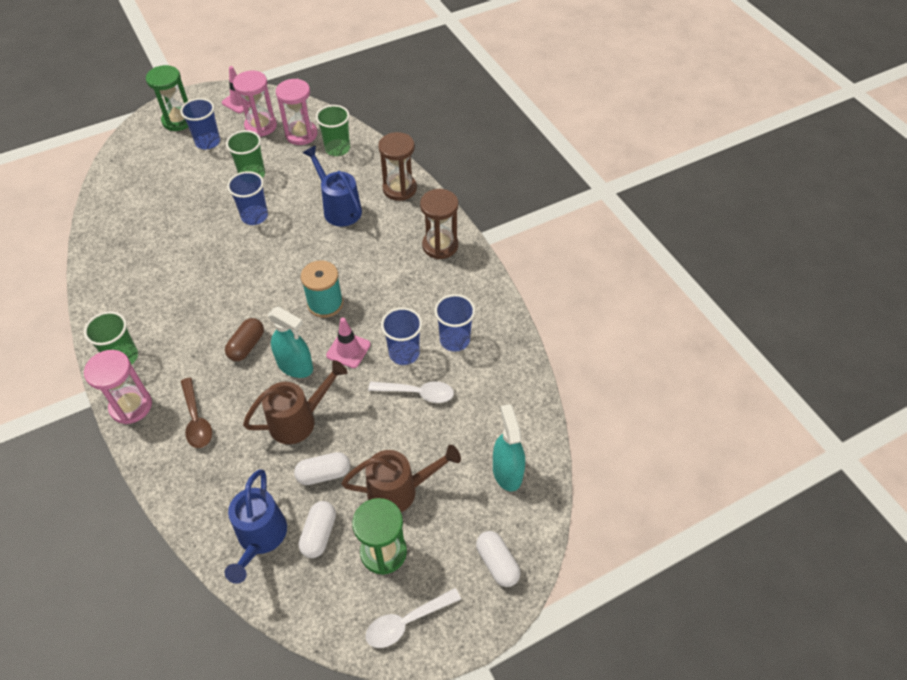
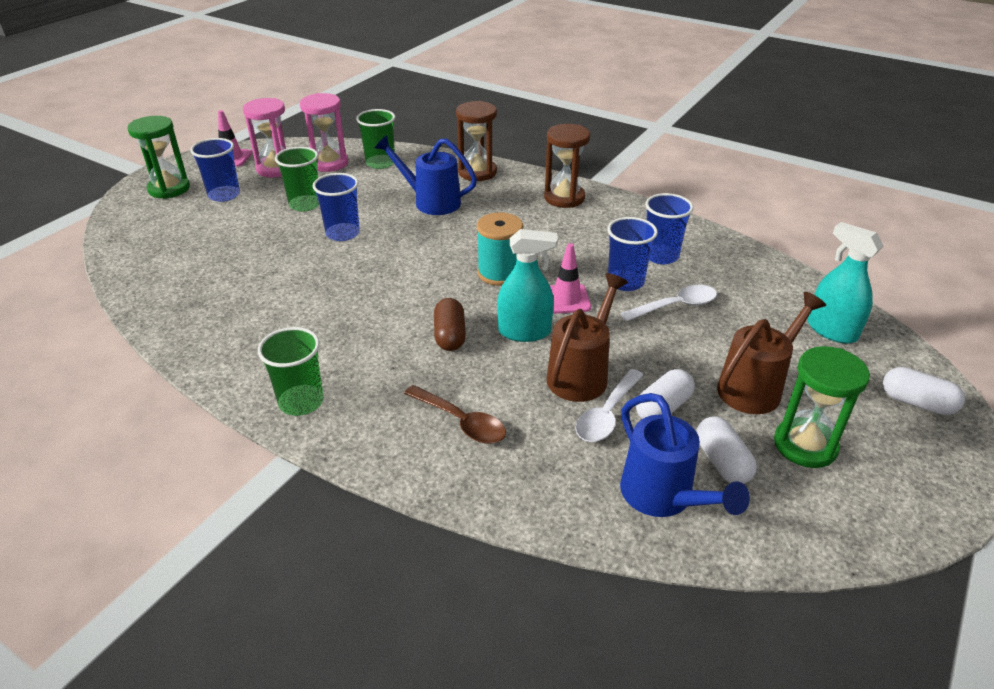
camera: 30 degrees left, 15 degrees down
(131, 406) = (361, 443): pink hourglass -> none
(406, 622) = (904, 494): white spoon -> white spoon (607, 414)

